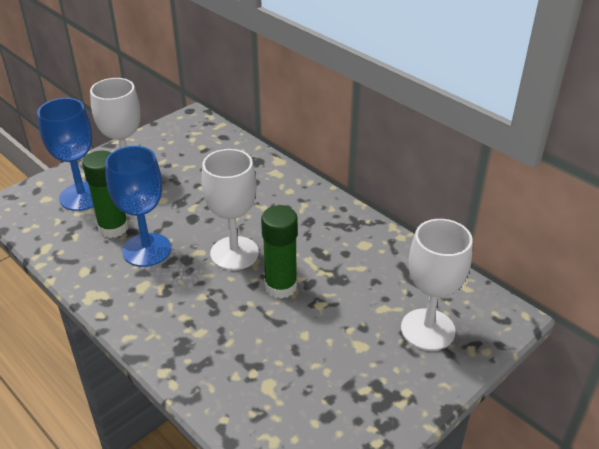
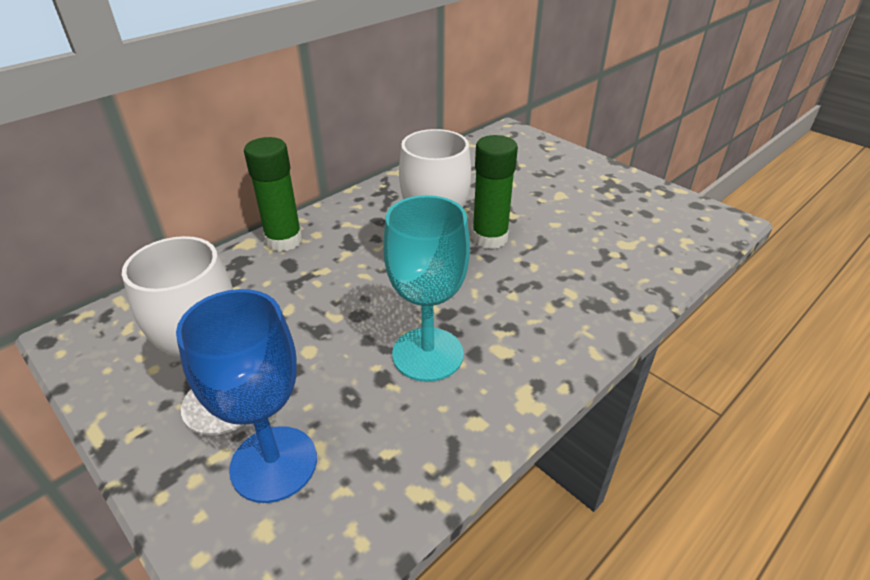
camera: 90 degrees left, 0 degrees up
(113, 228) = (373, 401): green glue stick -> green glue stick (284, 240)
(147, 250) = (427, 354): blue goblet -> turquoise goblet
(427, 329) = (532, 163): white goblet -> none

